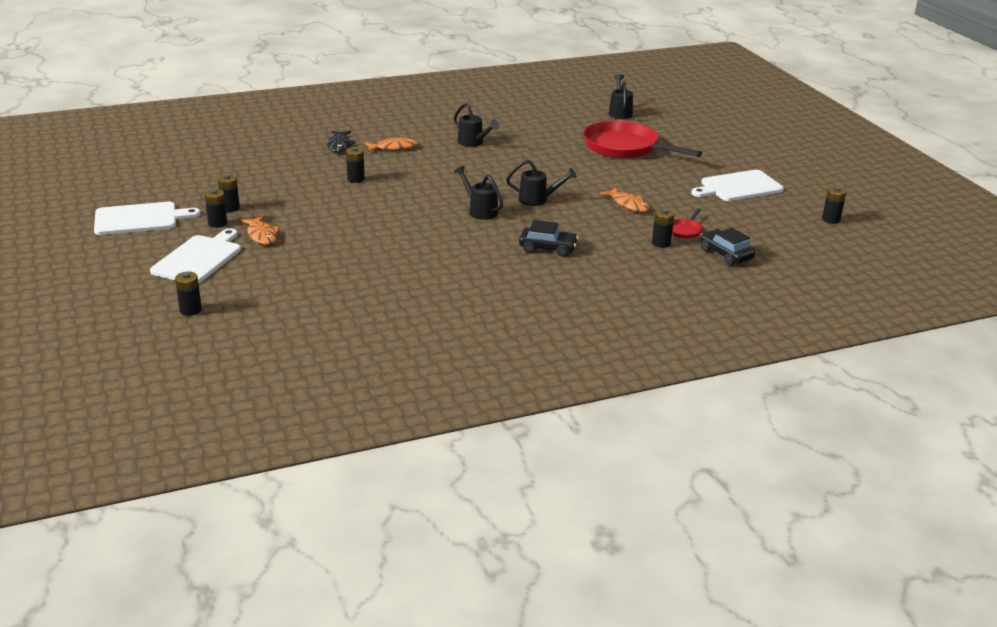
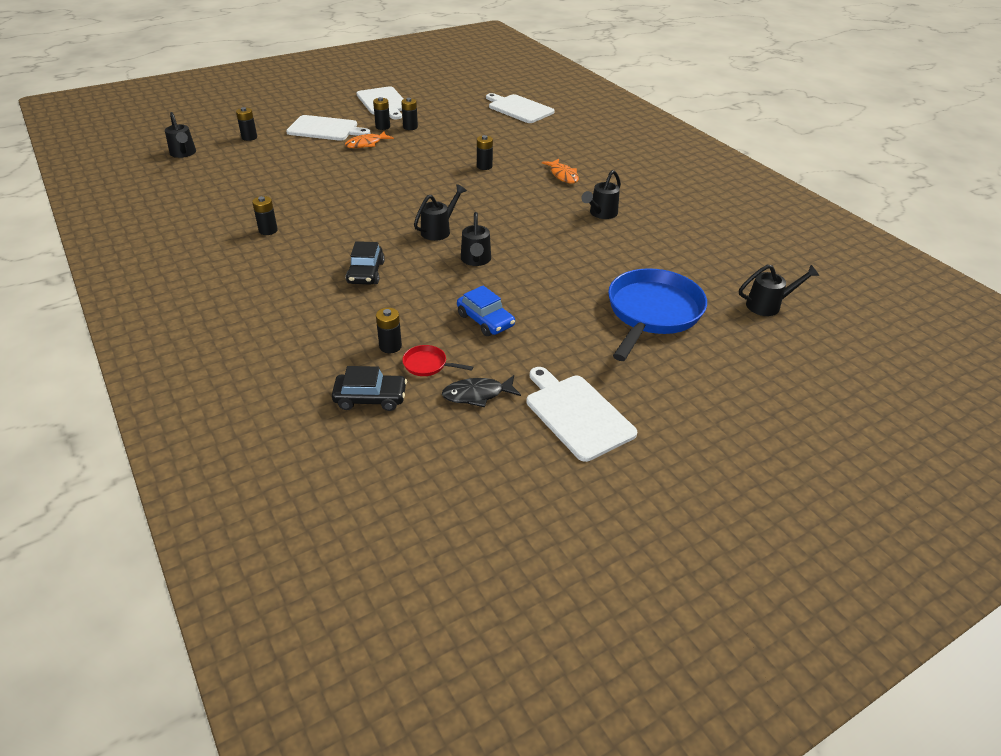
camera: 80 degrees right, 10 degrees up
(214, 358) = (183, 154): none -> black watering can
(220, 148) = (519, 108): none -> white cutting board
(339, 145) = (553, 151): black fish -> black fish (477, 395)
(625, 147) = (652, 313): red pan -> blue pan
(628, 204) = (485, 320): orange fish -> blue car
(725, 254) = (370, 398): black car -> black car turned 45 degrees clockwise
(831, 220) = (500, 511): black battery -> black battery (268, 230)

